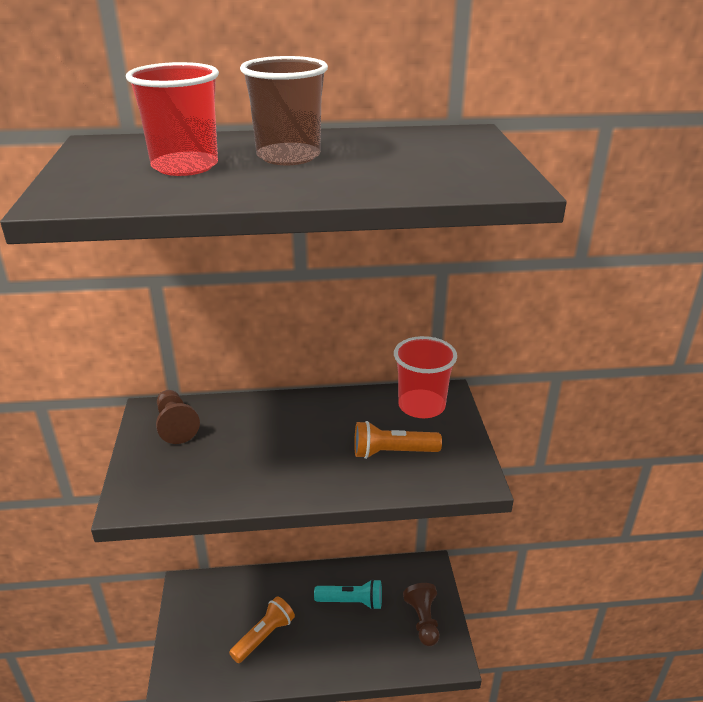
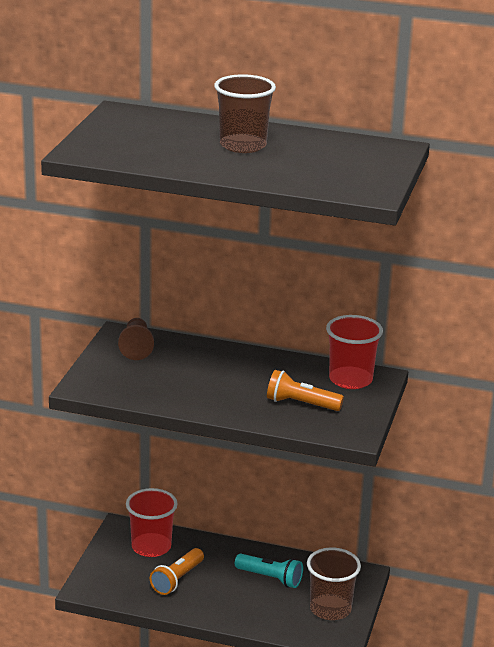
camera: 20 degrees right, 5 degrees down
(185, 166) = (168, 141): red cup -> red cup (151, 547)
(264, 636) = (177, 580): orange flashlight -> orange flashlight turned 150 degrees clockwise
(423, 621) = (330, 609): brown pawn -> brown cup

